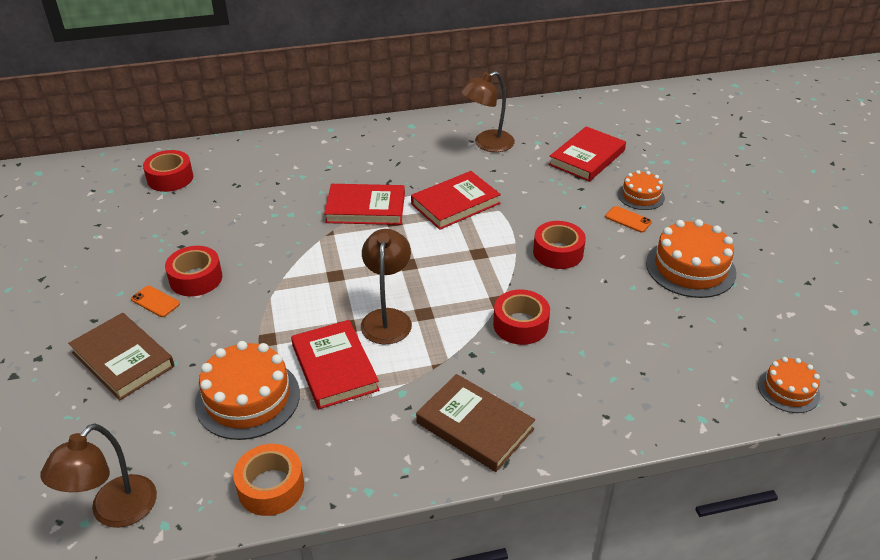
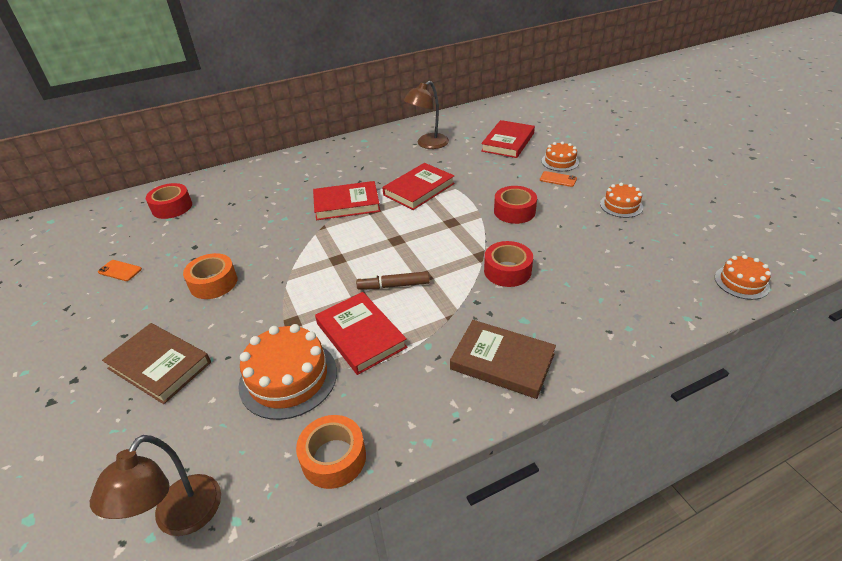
camera: 10 degrees left, 0 degrees up
(155, 301) = (180, 308): orange phone -> orange phone (120, 271)
(196, 278) = (213, 283): red tape -> orange tape
(387, 318) = (393, 285): brown lamp -> brown marker
(690, 268) = (621, 205): orange cake -> orange cake, size x0.58

